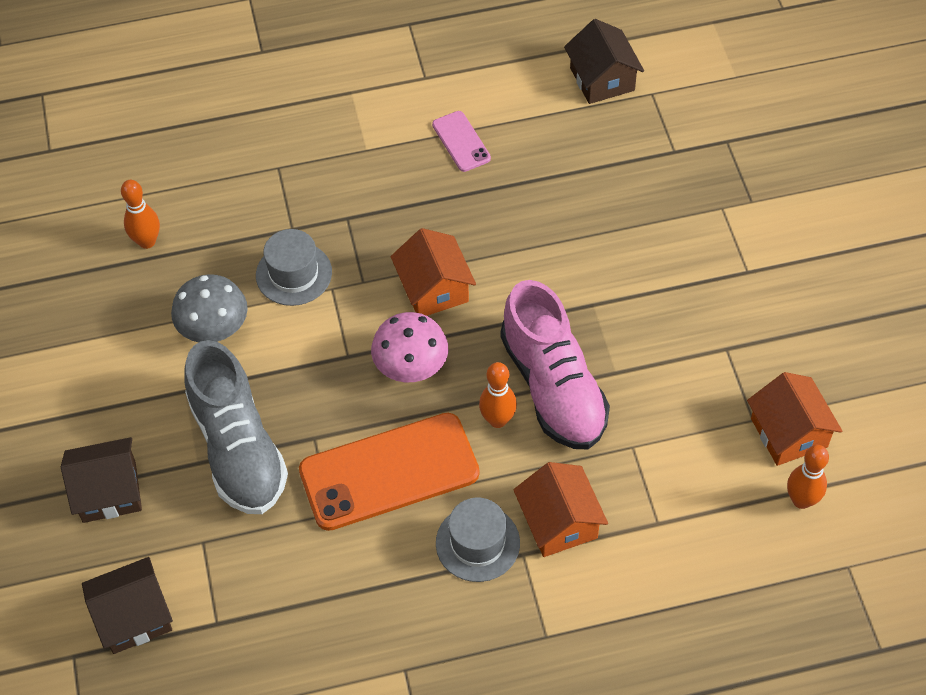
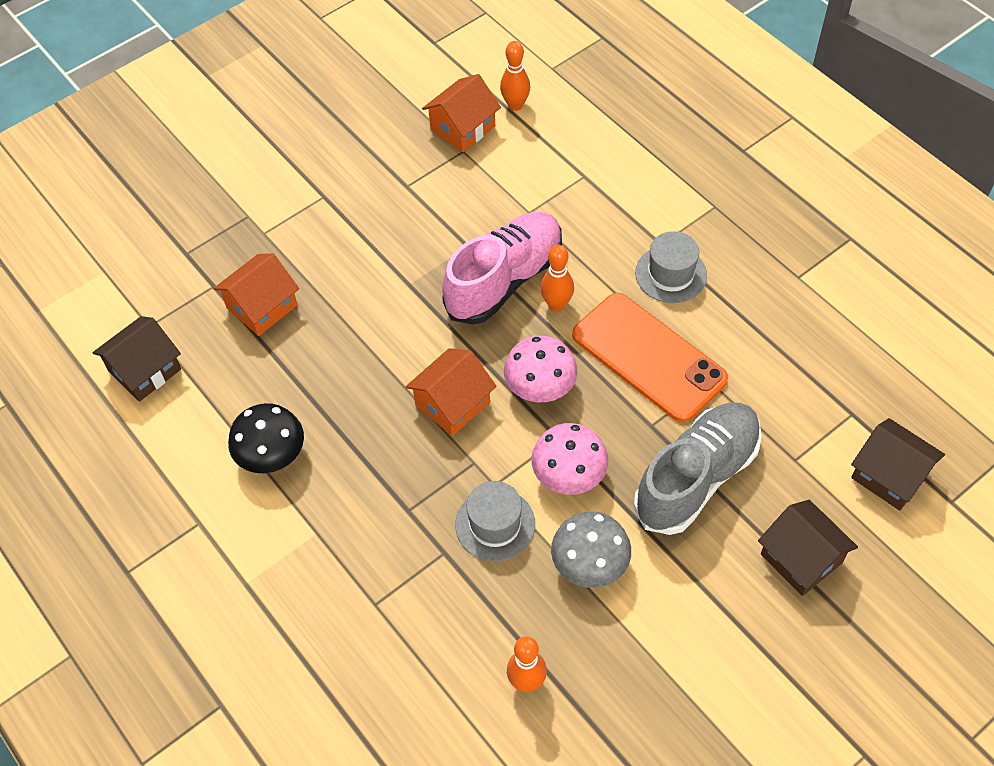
camera: 115 degrees left, 0 degrees up
(306, 348) = (569, 474): none -> pink mushroom
(461, 141) = (271, 454): pink phone -> black mushroom
(559, 522) = (621, 232): orange house -> orange house (262, 306)

